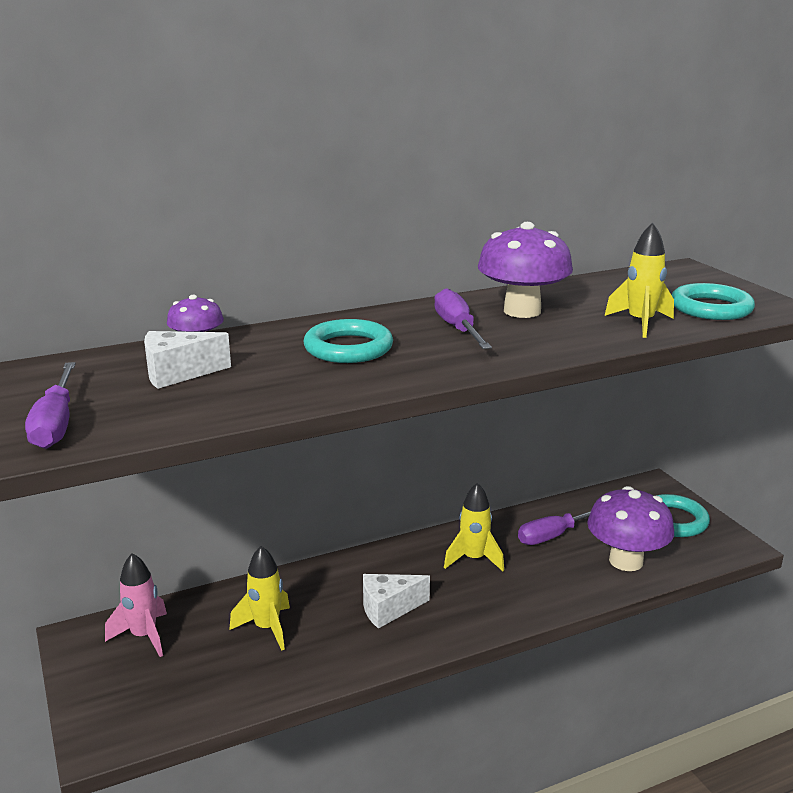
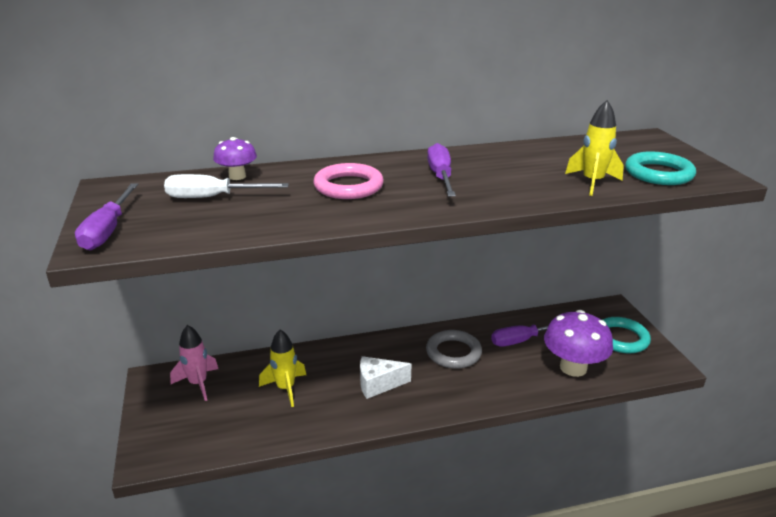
camera: 10 degrees right, 5 degrees up
(178, 373) = (213, 197): white cheese -> white screwdriver
(348, 348) = (348, 186): turquoise ring -> pink ring
(474, 559) = (453, 352): yellow rocket -> grey ring
(522, 311) = (499, 165): purple mushroom -> none

